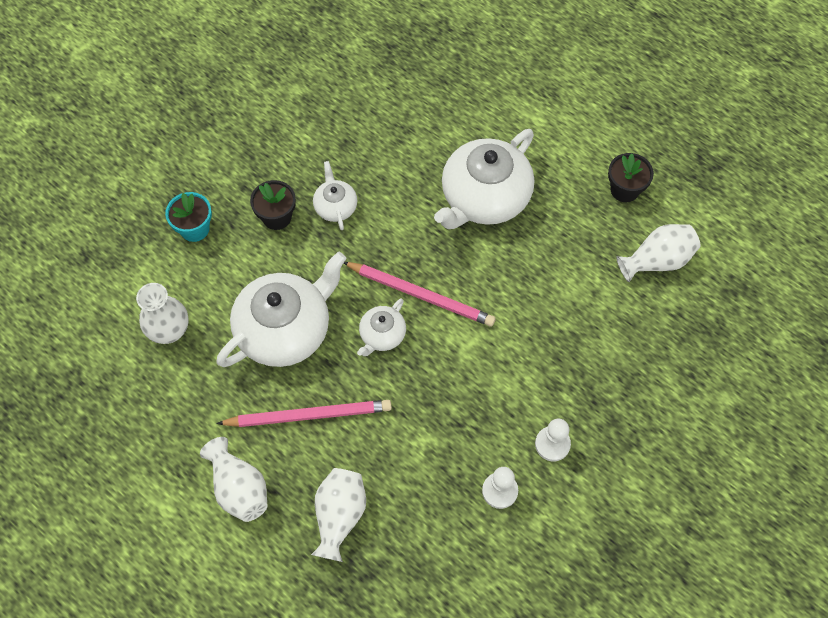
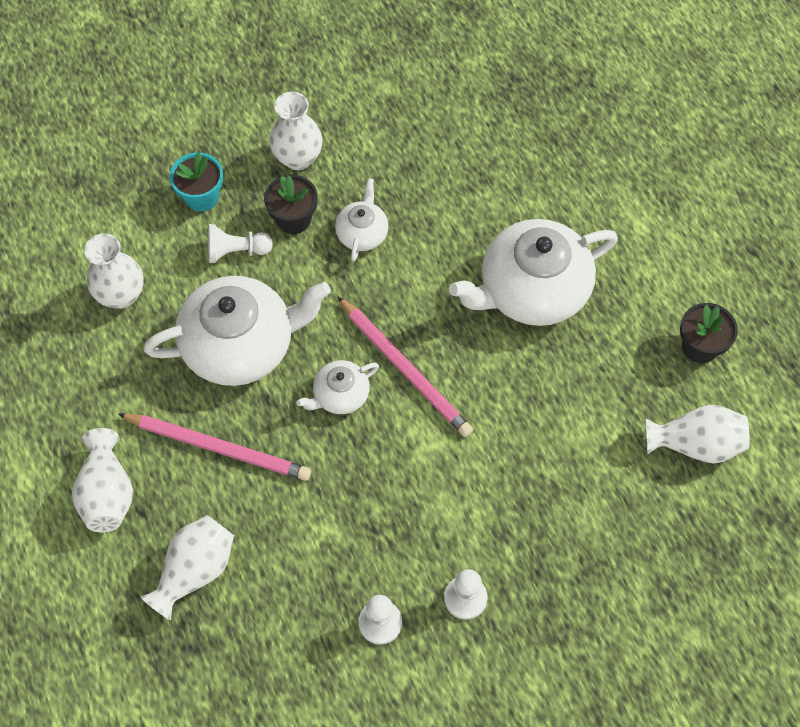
camera: 25 degrees right, 0 degrees up
(244, 259) = (236, 251): none -> white pawn
(256, 169) = (298, 158): none -> white vase

